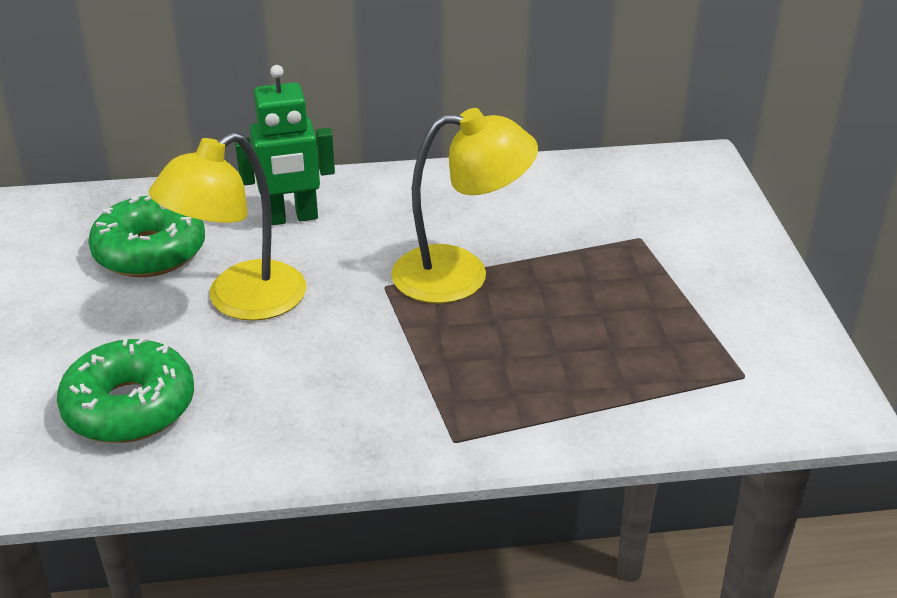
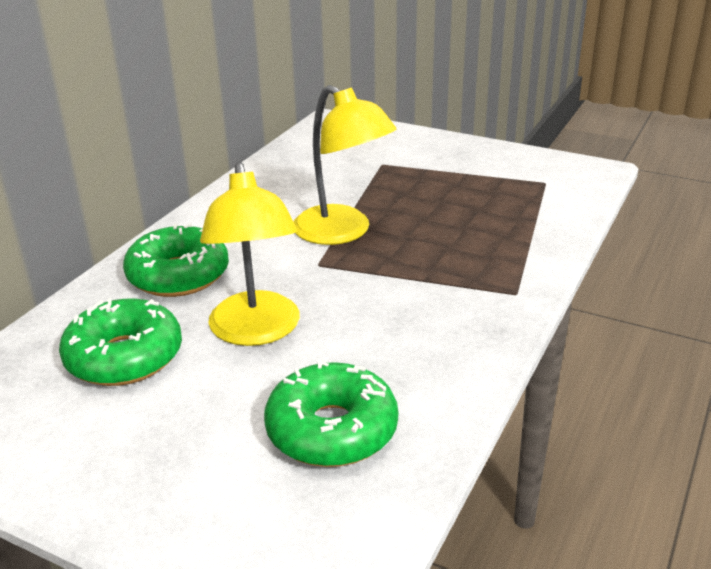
camera: 55 degrees left, 5 degrees down
(291, 218) = (178, 275): green robot -> green donut
(460, 275) = (342, 232): yellow lamp -> yellow lamp turned 105 degrees clockwise

